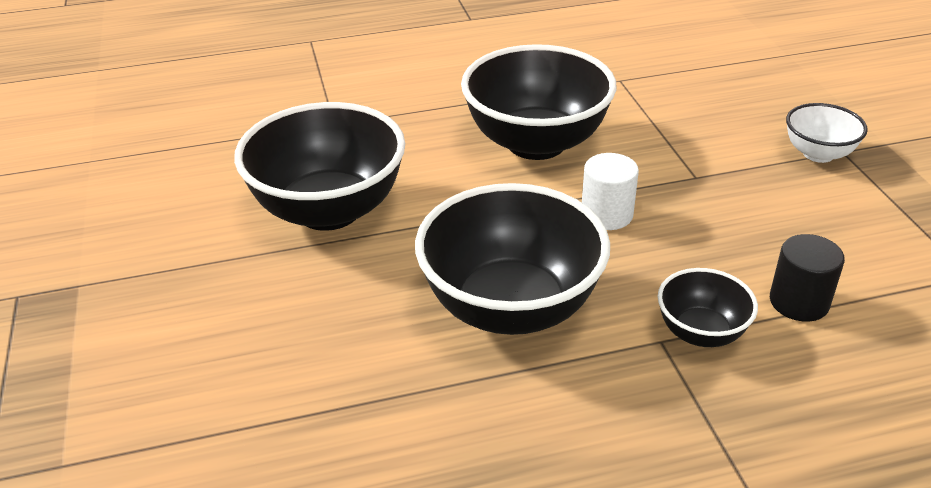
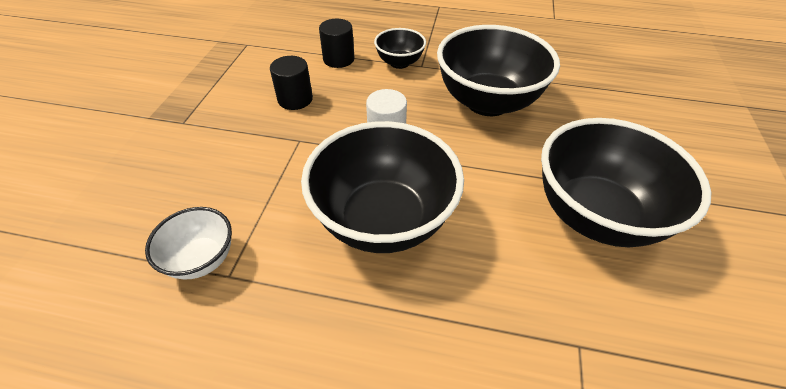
camera: 155 degrees left, 10 degrees up
(767, 218) = (295, 99): none -> black cylinder
(818, 154) = (200, 126): white bowl -> white bowl (202, 259)

